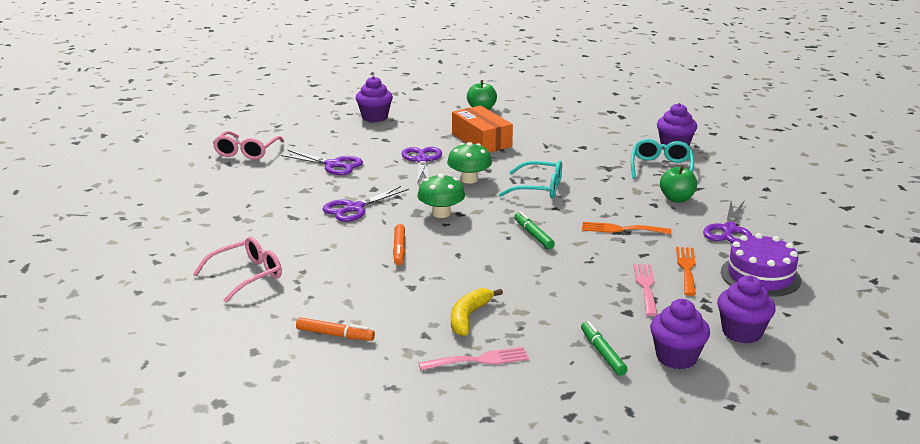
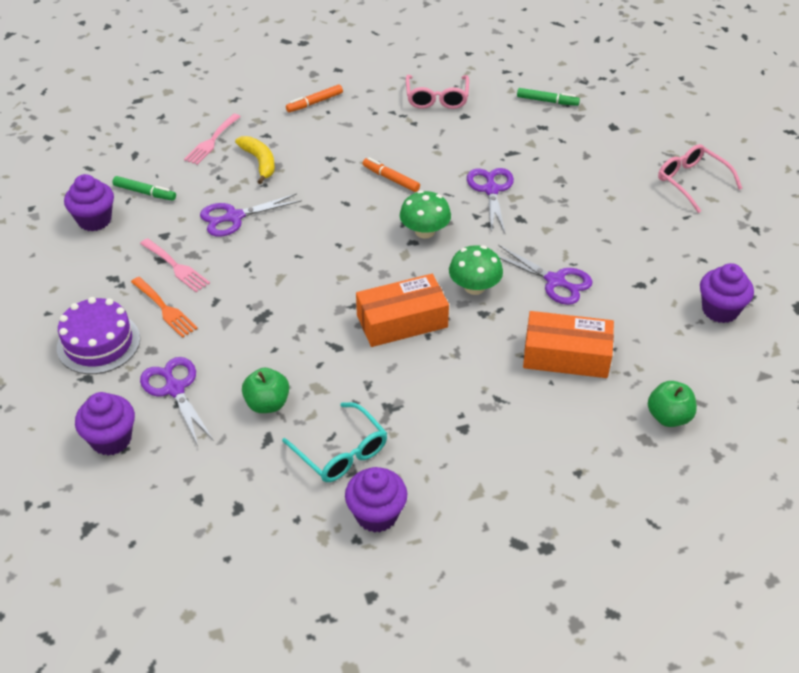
camera: 130 degrees right, 20 degrees up
(333, 165) = (603, 219): purple scissors -> purple scissors (234, 217)
(533, 235) = (324, 260): green marker -> green marker (547, 101)
(539, 188) = (402, 321): turquoise glasses -> orange box
(621, 229) = (266, 319): orange fork -> none
(742, 332) = (67, 270): purple cupcake -> purple cupcake (111, 439)

